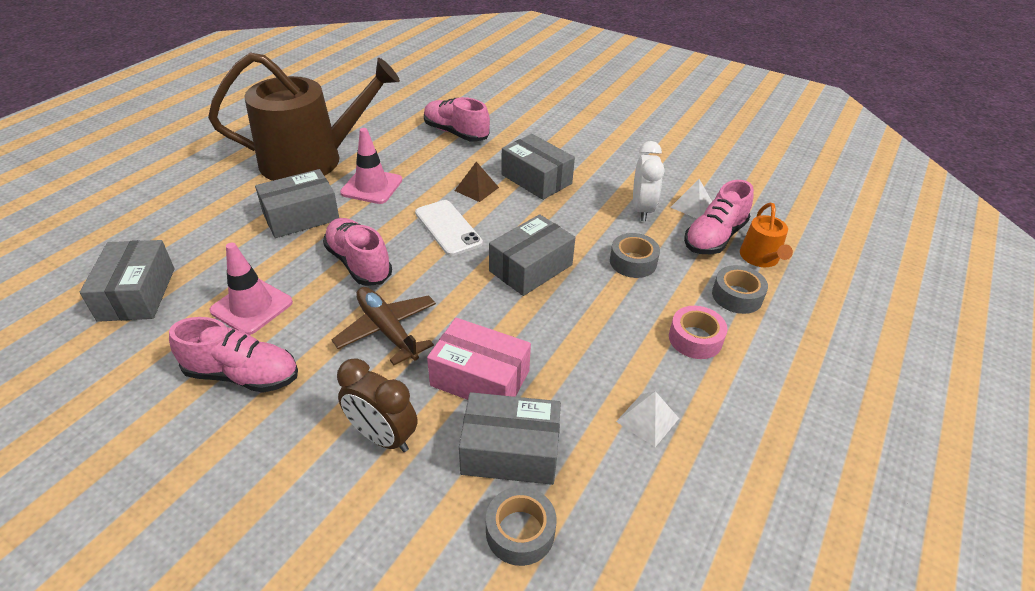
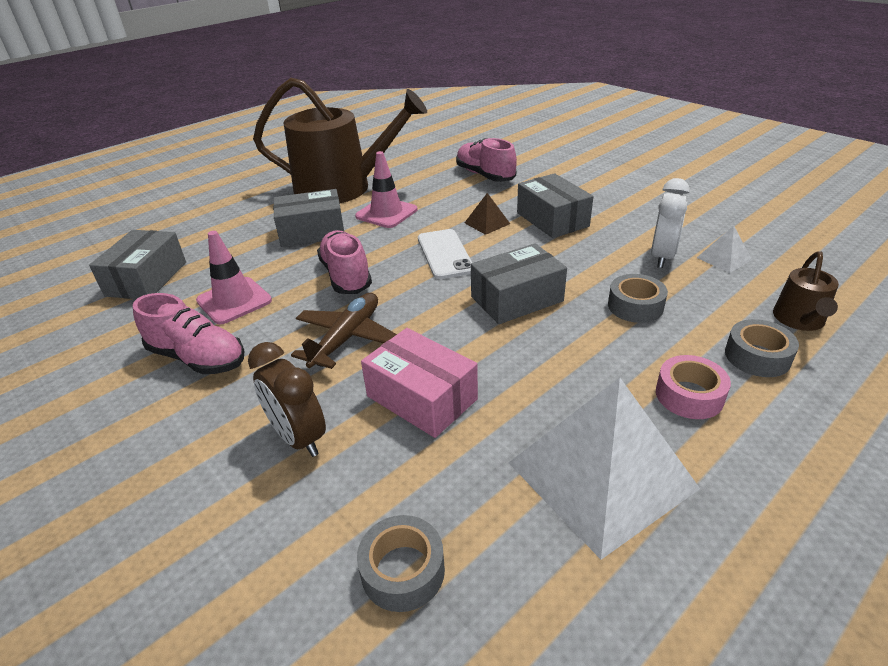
camera: 20 degrees right, 5 degrees down
(387, 330) = (347, 338): brown plane -> brown plane turned 45 degrees clockwise
(510, 451) = (425, 479): grey box -> none
(647, 420) = (601, 475): white pyramid -> white pyramid, size x2.35
(714, 237) = (743, 292): pink shoe -> none
(760, 258) = (799, 320): orange watering can -> brown watering can

